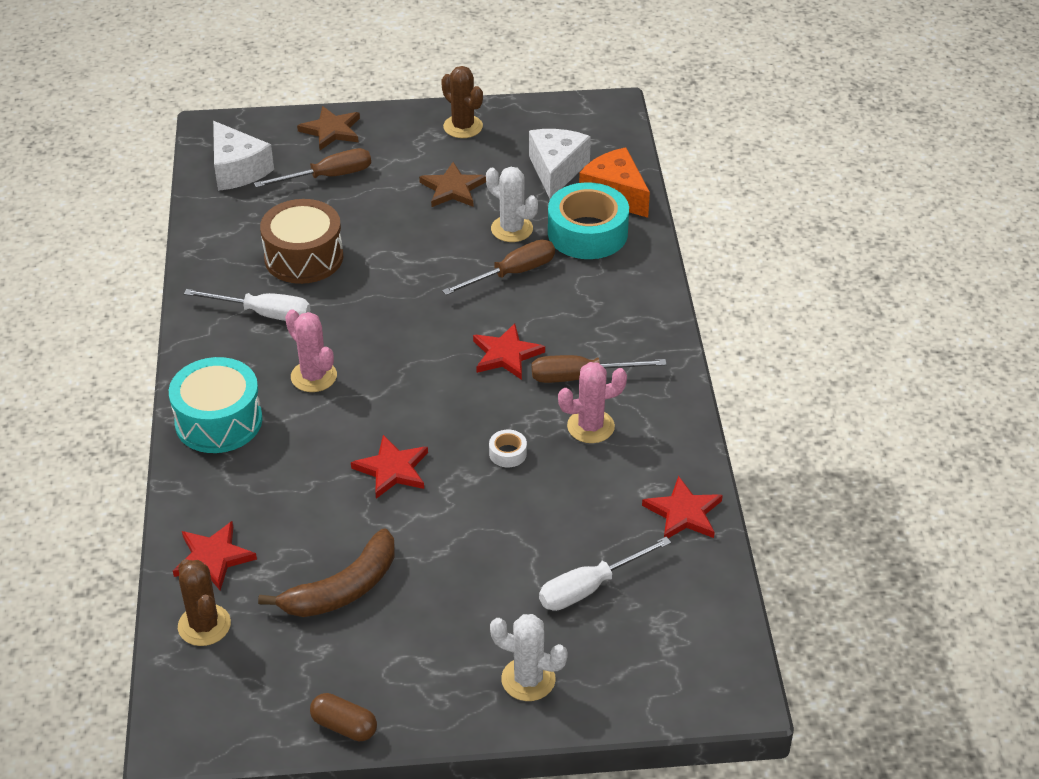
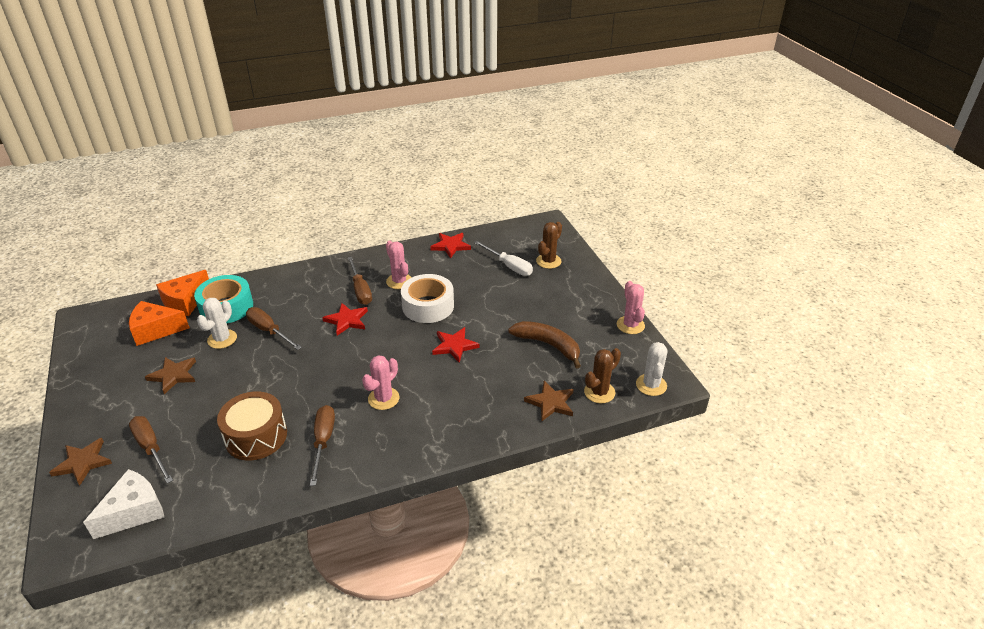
camera: 105 degrees left, 5 degrees down
(213, 557) = (550, 403): red star -> brown star
(218, 421) = (437, 434): turquoise drum -> none
(263, 314) = (323, 441): white screwdriver -> brown screwdriver
(344, 726) = (630, 325): brown capsule -> pink cactus
(463, 127) = (92, 385): brown cactus -> brown cactus (548, 261)
(508, 453) = (428, 306): white tape -> white tape, size x2.43
(528, 679) = (571, 275): white cactus -> white cactus (651, 385)
(556, 170) = (156, 330): white cheese -> orange cheese

